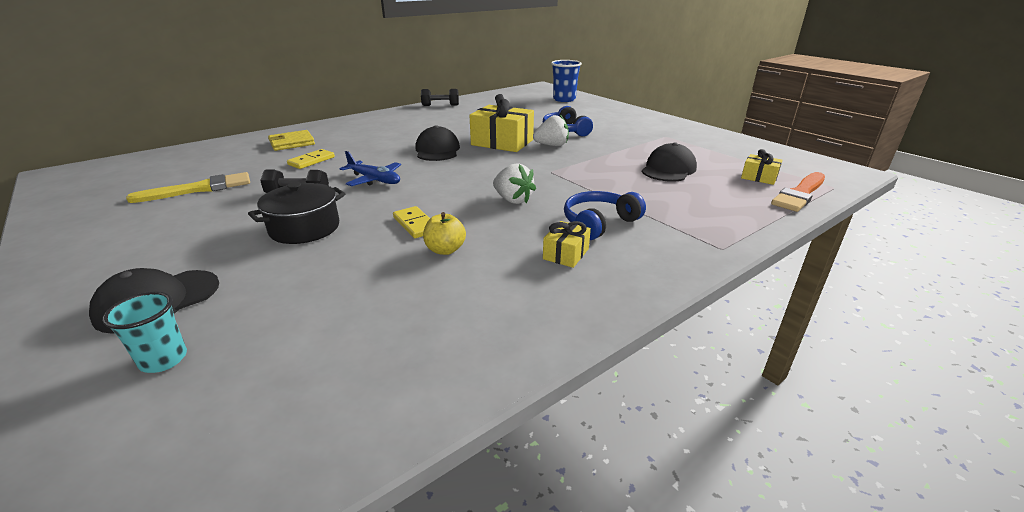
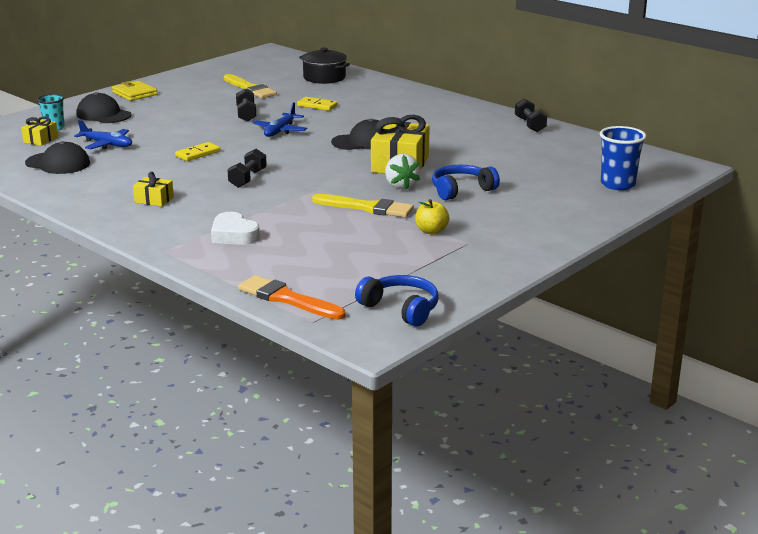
camera: 80 degrees right, 5 degrees down
(292, 143) = (360, 92): yellow wallet -> yellow wallet (134, 93)
(305, 228) = (189, 126): black pot -> black pot (324, 77)
(321, 294) = (107, 144): none -> blue plane
(445, 250) = (159, 166): yellow apple -> yellow apple (431, 231)
(513, 200) = (248, 178): white strawberry -> black dumbbell
(598, 158) = (367, 208): none -> yellow brush
(599, 223) = (206, 209): blue headphones -> blue headphones (401, 309)
(668, 169) = (344, 239): black cap -> black cap (58, 163)
(668, 211) = (234, 235): none -> white heart
(759, 177) = (332, 284): yellow gift -> yellow gift (41, 140)

